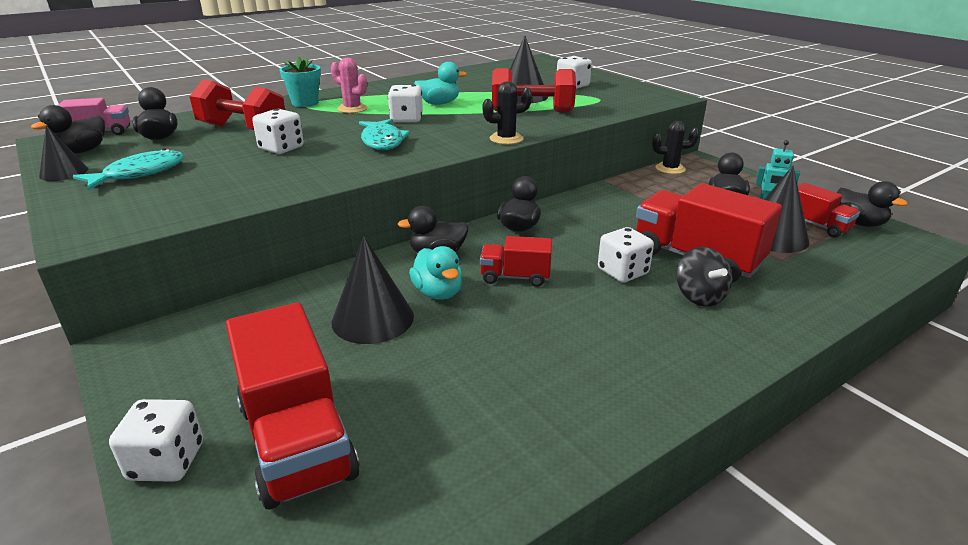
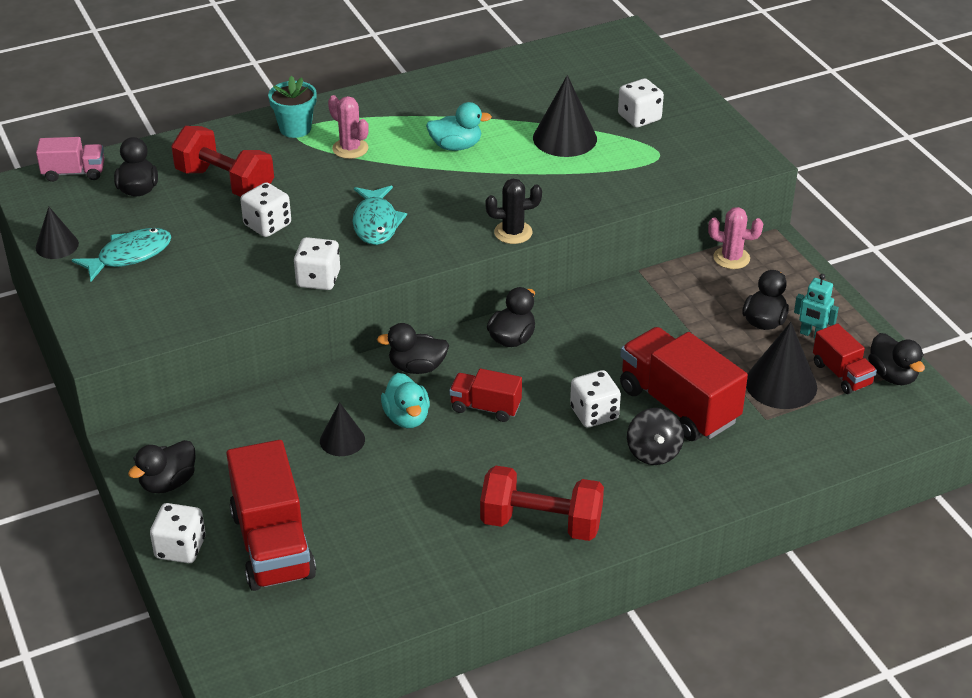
camera: 10 degrees right, 10 degrees up
(81, 151) = (63, 209): black duck -> black duck (168, 483)
(373, 318) = (342, 440): black cone -> black cone, size x0.61
(406, 119) = (410, 179): white dice -> white dice (318, 279)
(532, 111) = (563, 177): red dumbbell -> red dumbbell (541, 523)
(670, 169) = (731, 258): black cactus -> pink cactus

